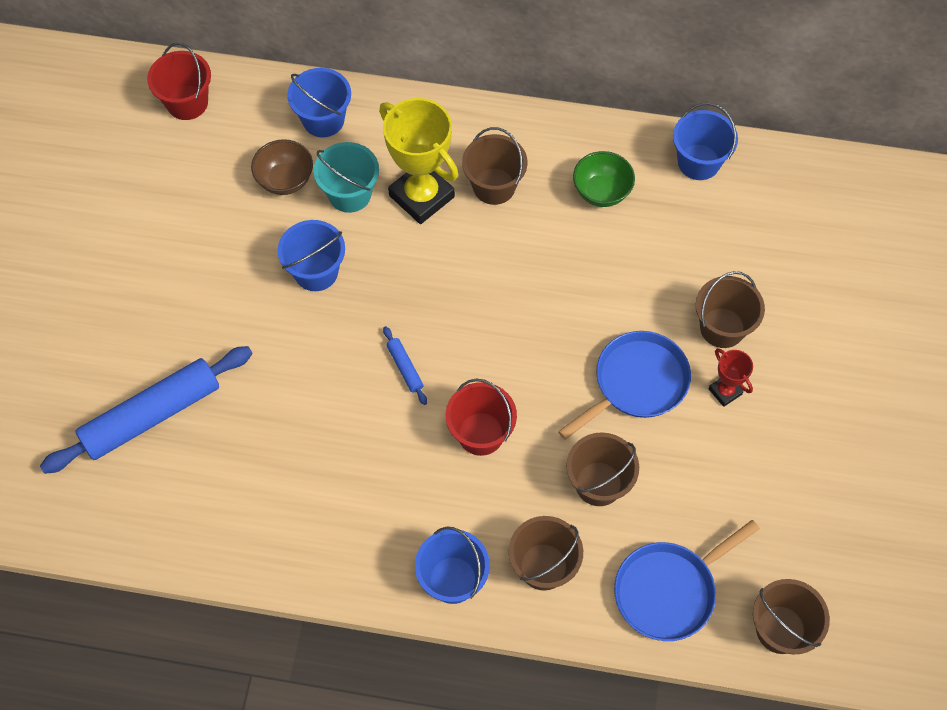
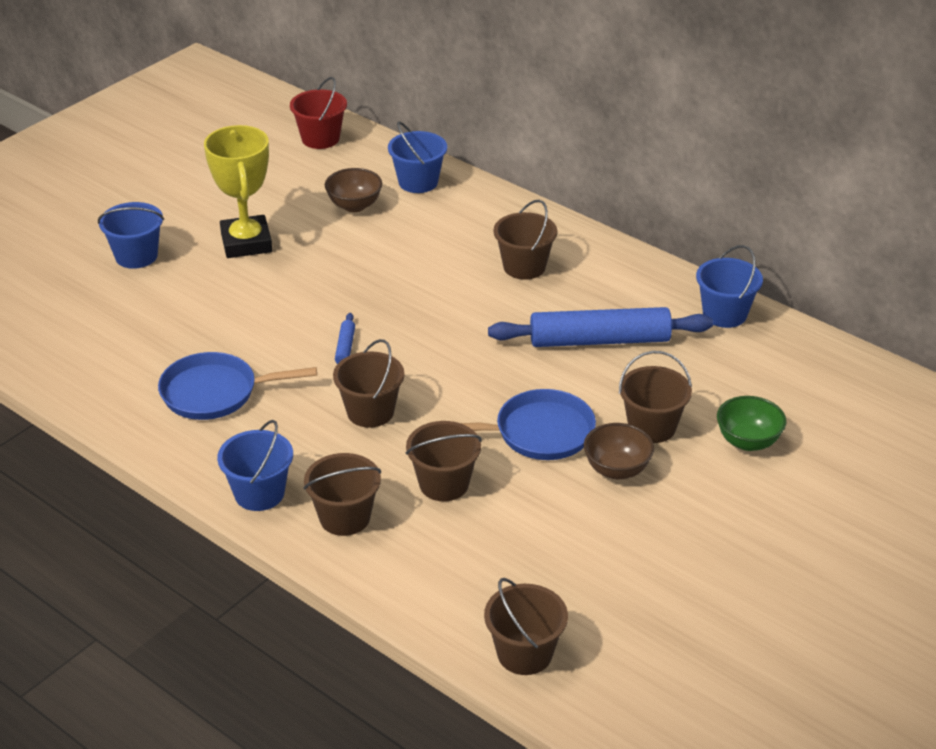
camera: 30 degrees right, 25 degrees down
(152, 415) = (120, 300): blue rolling pin -> blue rolling pin (599, 340)
(316, 272) = (328, 265): blue bucket -> blue bucket (136, 256)
(350, 194) = (398, 230): turquoise bucket -> none
(421, 196) = (457, 252): yellow trophy -> yellow trophy (246, 242)
(480, 434) = (370, 412): red bucket -> brown bucket
(601, 192) = (617, 302): green bowl -> green bowl (748, 441)
(669, 590) = (443, 581): blue pan -> blue pan (215, 393)
(725, 391) = (617, 469): red trophy -> brown bowl

